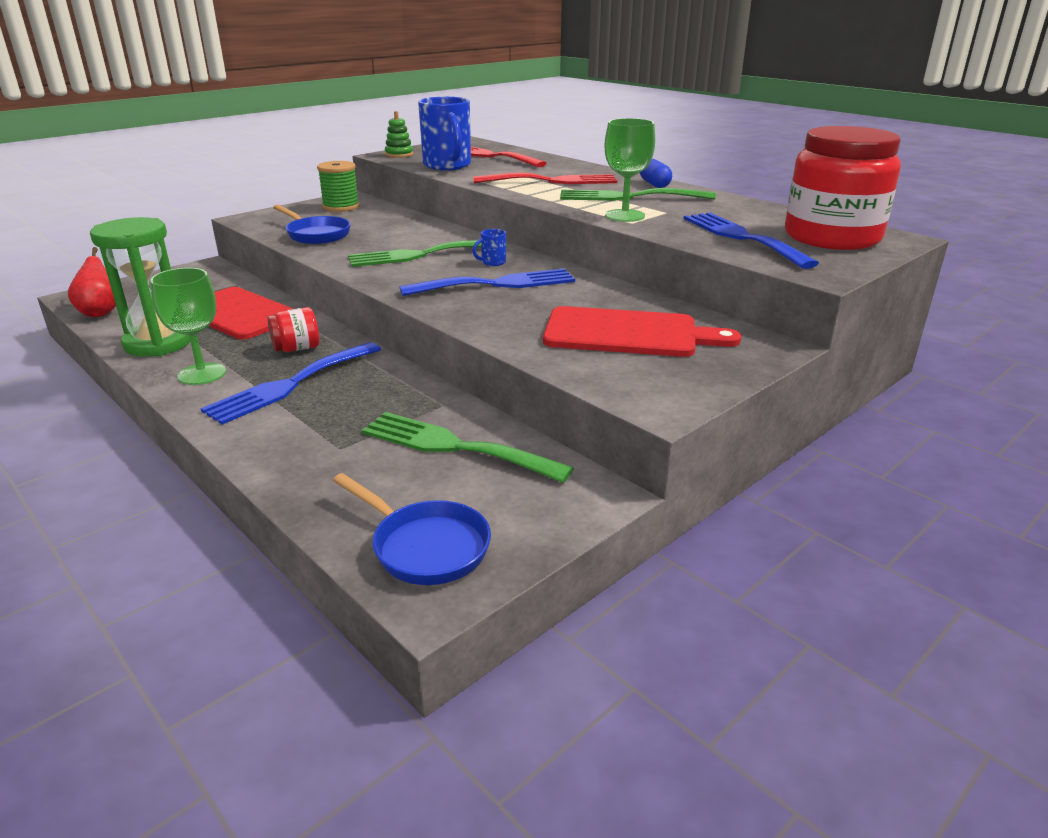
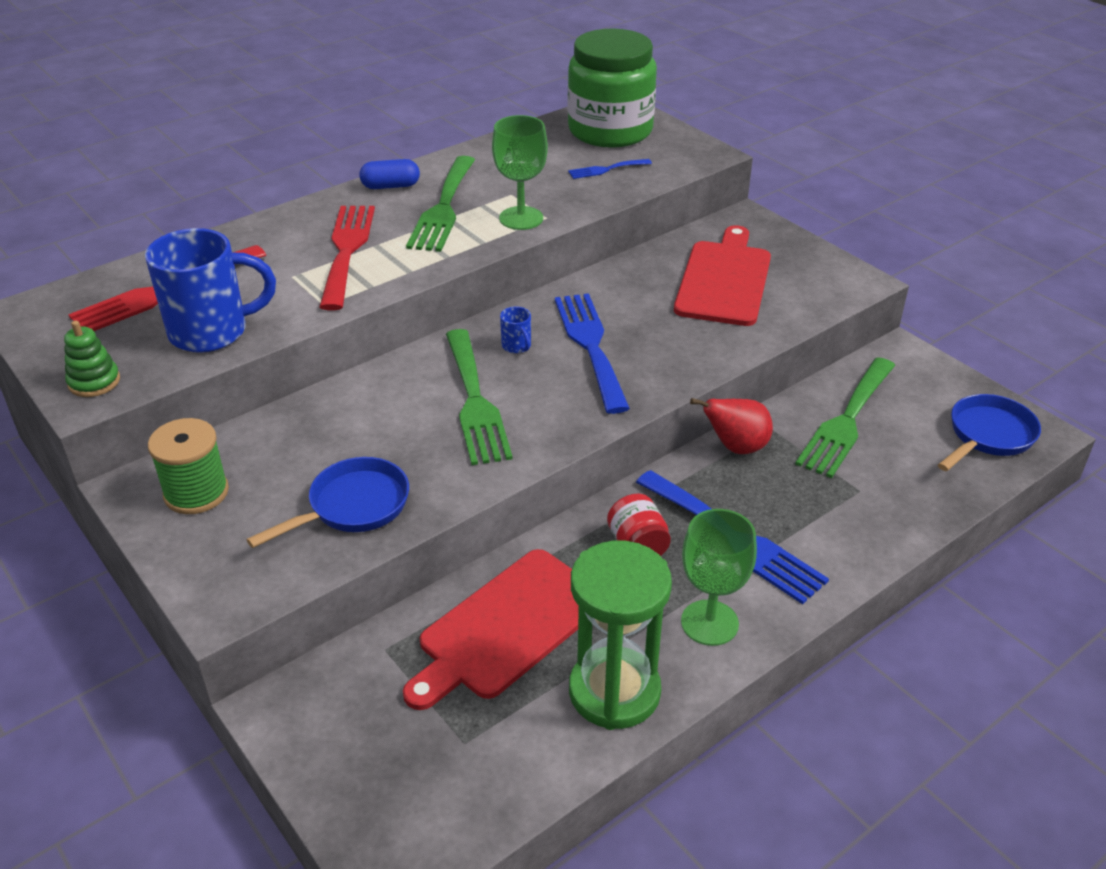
camera: 85 degrees left, 10 degrees up
(101, 312) = (481, 805): red pear -> red pear (735, 447)
(741, 237) = (606, 169): blue fork -> blue fork, size x0.49
(832, 237) = (610, 131): red jar -> green jar

